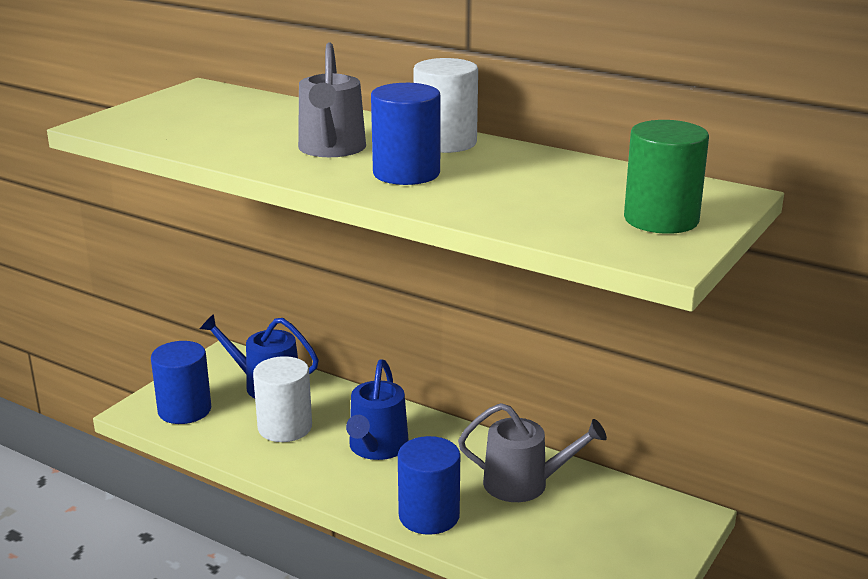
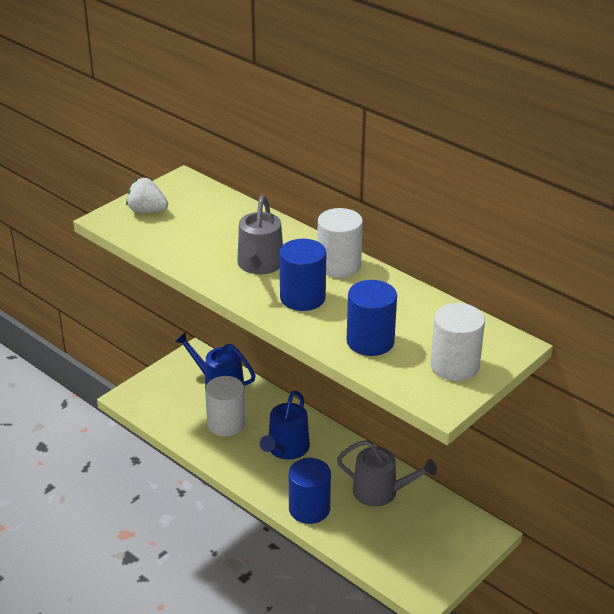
camera: 10 degrees right, 10 degrees up
(155, 114) = (147, 211): none -> white strawberry
(184, 410) = (159, 400): blue cylinder -> blue cylinder (370, 341)
(661, 219) = (454, 366): green cylinder -> white cylinder

